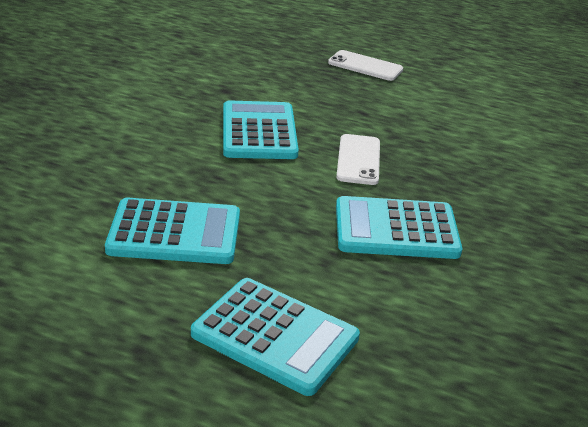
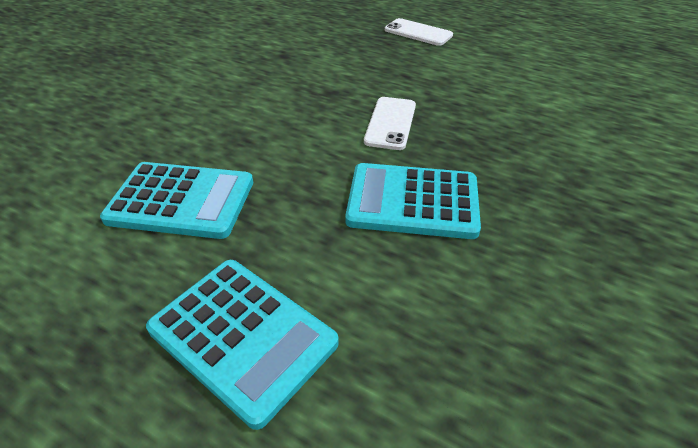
camera: 10 degrees right, 10 degrees up
(259, 132) = (301, 94): turquoise calculator -> none

